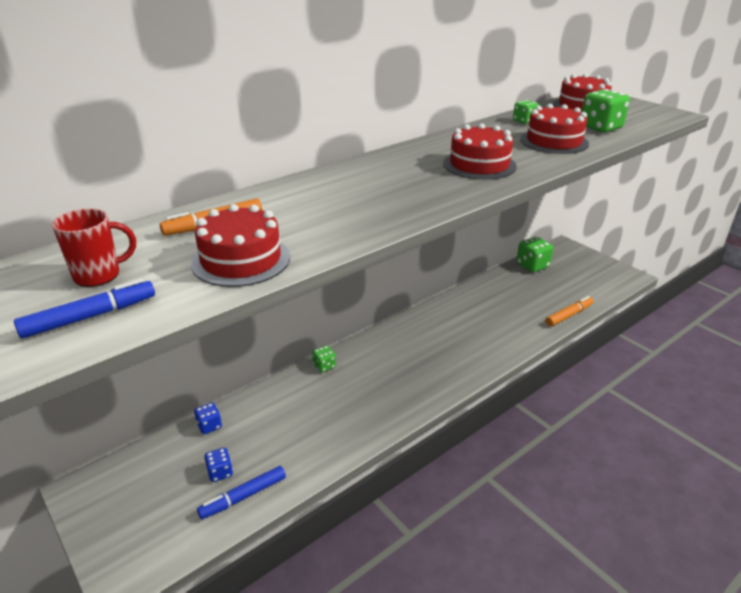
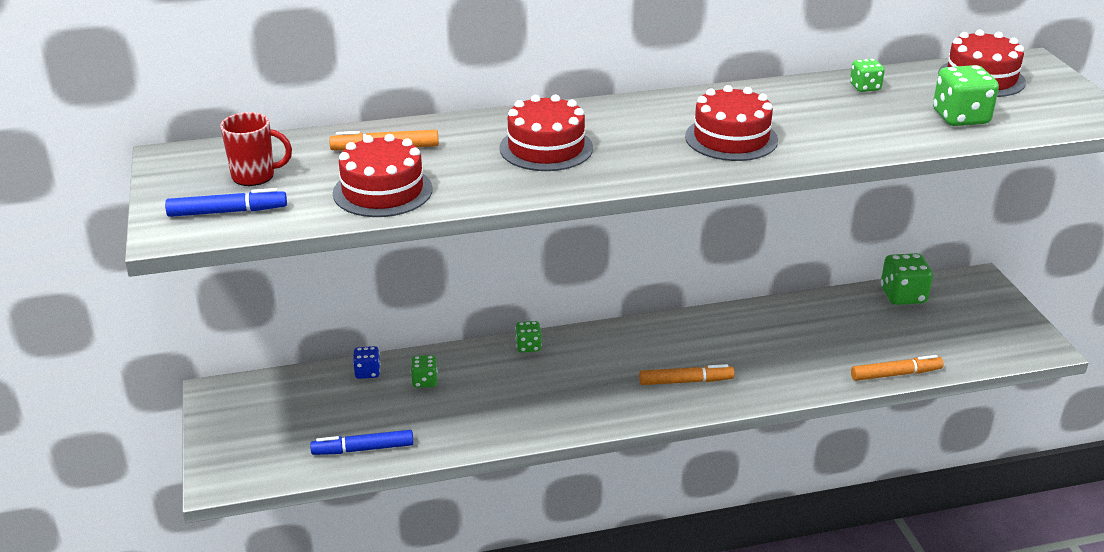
camera: 25 degrees right, 0 degrees up
(220, 472) = (353, 420): blue dice -> none
(261, 418) = (424, 381): none -> green dice
(449, 359) = (685, 381): none -> orange marker
(554, 141) = (866, 125): red cake -> red cake (546, 148)

